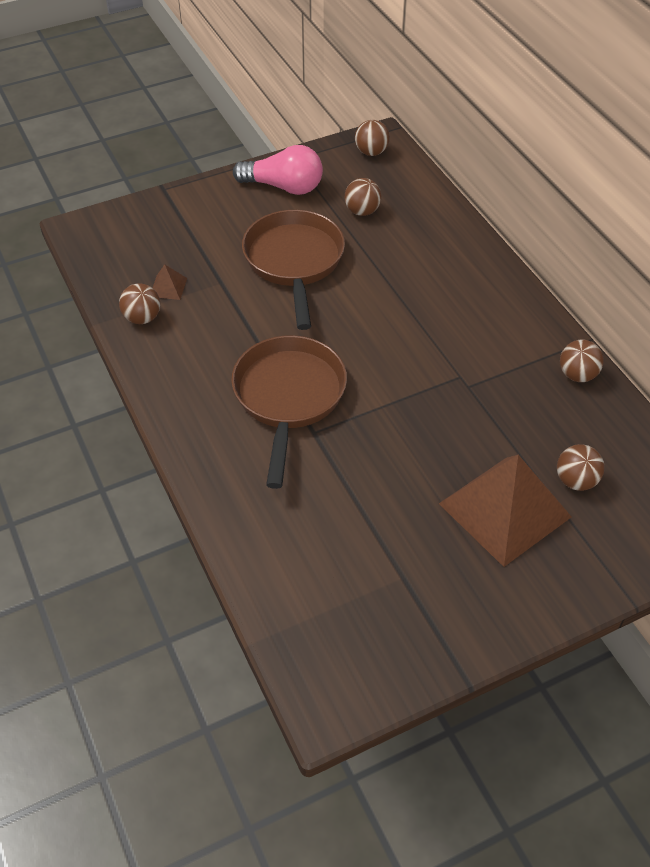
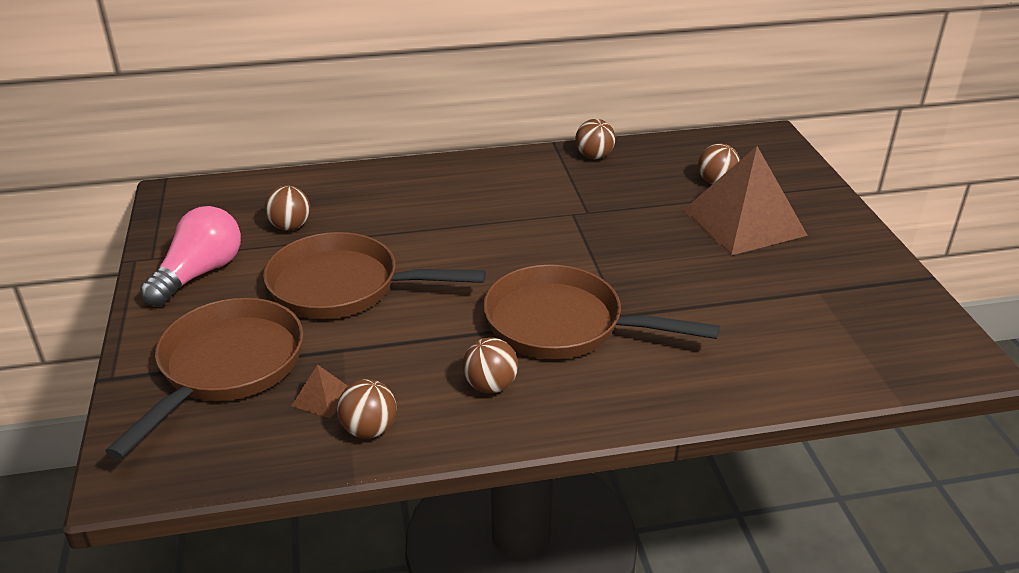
camera: 75 degrees left, 15 degrees down
(186, 234) = (226, 367): none -> brown pan
(371, 152) = (192, 203): brown ball -> brown ball (490, 386)

